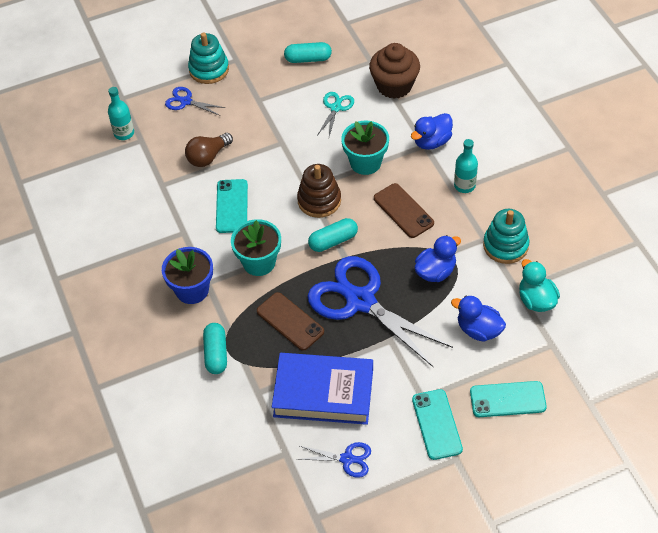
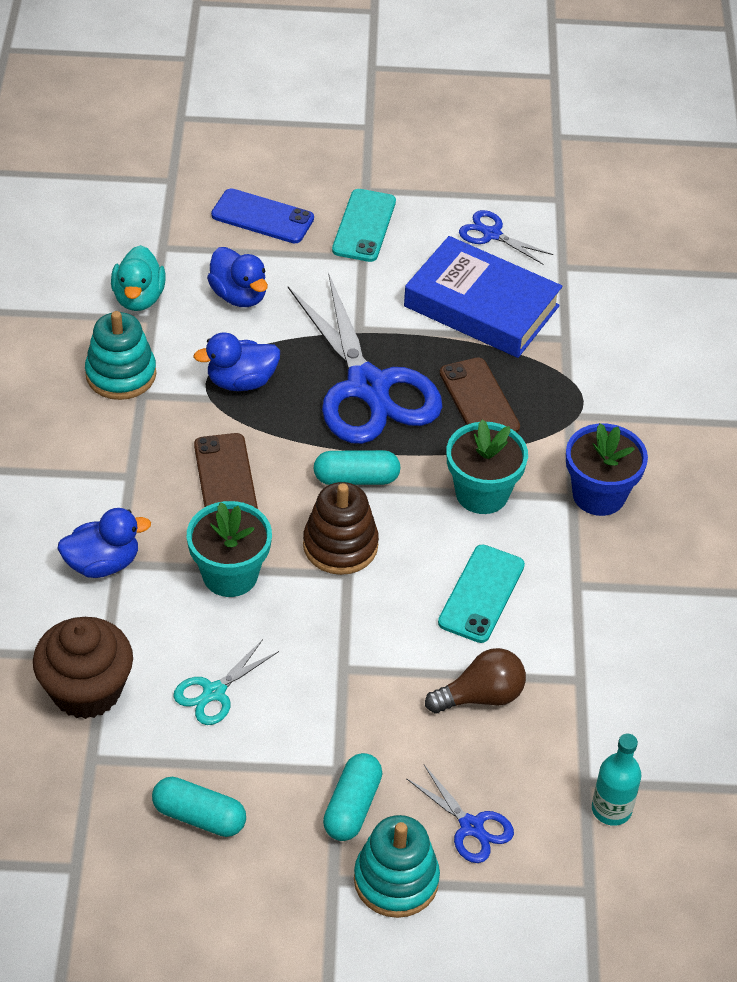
camera: 160 degrees left, 5 degrees down
(216, 354) = (600, 401): turquoise capsule -> turquoise capsule (352, 806)
(464, 185) = (108, 476): turquoise bottle -> none
(507, 399) = (262, 217): turquoise phone -> blue phone

